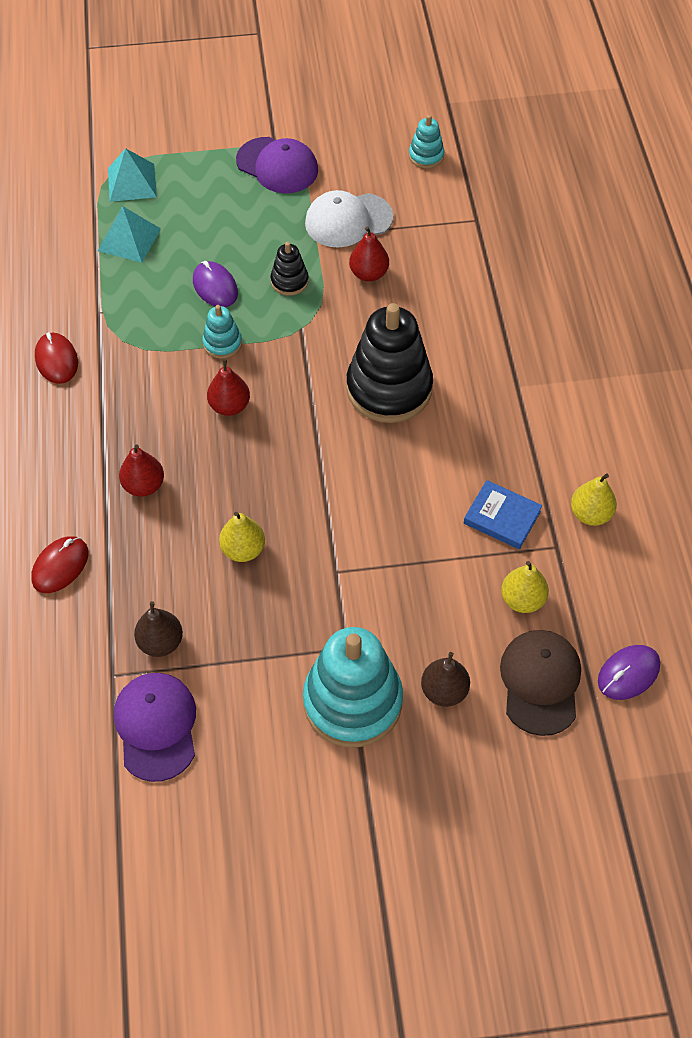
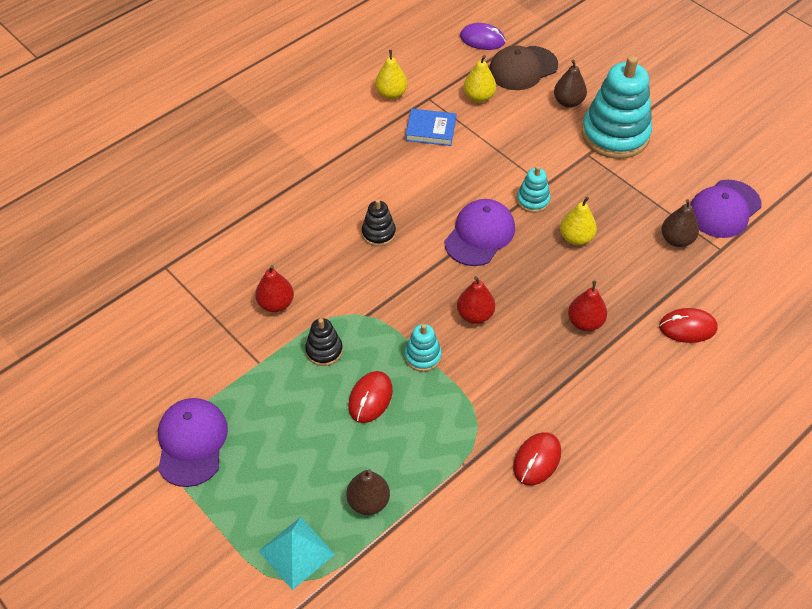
camera: 125 degrees left, 5 degrees down
(129, 239) = (368, 501): turquoise pyramid -> brown pear
(215, 287) = (370, 398): purple mouse -> red mouse
(318, 469) = (480, 235): none -> purple cap
(348, 220) = (225, 350): white cap -> none
(389, 388) = (378, 233): black stacking toy -> black stacking toy, size x0.46
(426, 156) = (106, 338): turquoise stacking toy -> turquoise stacking toy (533, 200)
(502, 517) = (431, 130): blue book -> blue book turned 75 degrees counterclockwise

